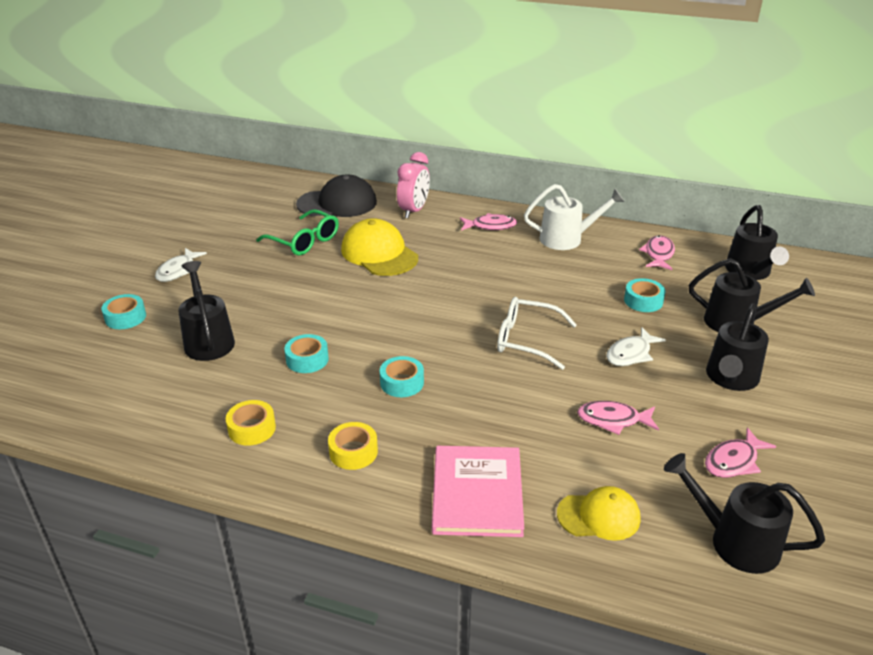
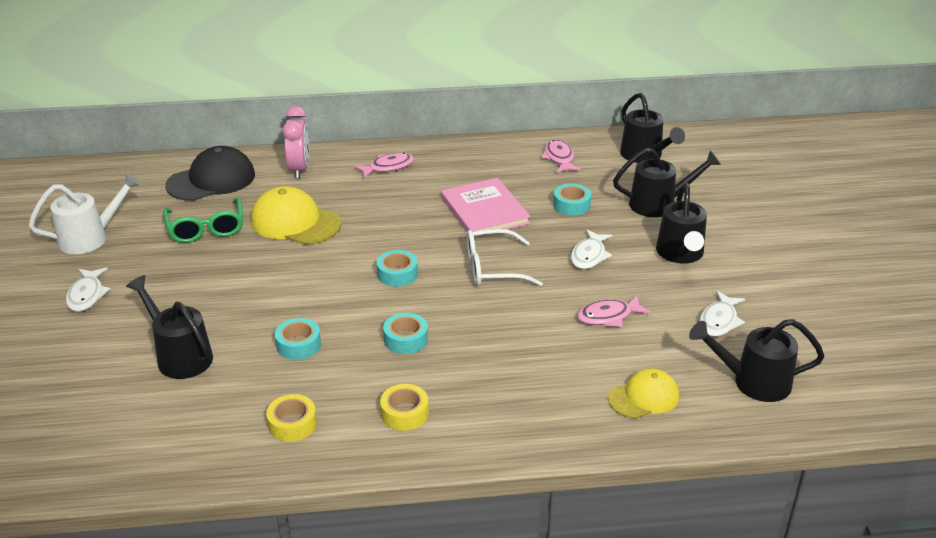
camera: 25 degrees left, 0 degrees up
(125, 317) = (67, 359): turquoise tape -> turquoise tape (397, 274)
(304, 241) = (206, 229): green glasses -> green glasses turned 60 degrees clockwise
(477, 493) = (536, 412): pink book -> pink book (484, 210)
(567, 239) = (469, 163): white watering can -> white watering can (91, 238)
(733, 461) = (719, 321): pink fish -> white fish

